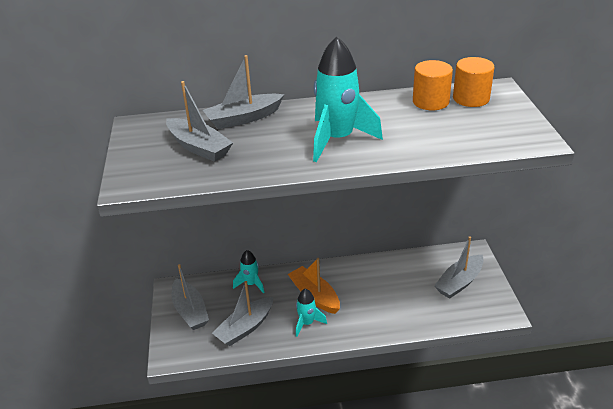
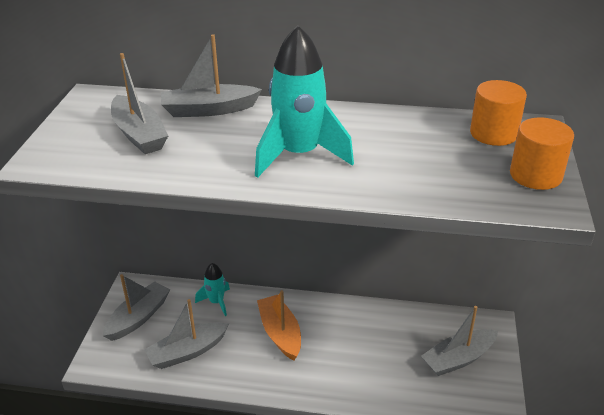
camera: 15 degrees right, 0 degrees up
(190, 311) = (138, 317): grey boat -> grey boat turned 135 degrees counterclockwise
(307, 323) = (257, 364): turquoise rocket -> none
(430, 102) = (440, 129): orange cylinder -> orange cylinder (535, 175)

